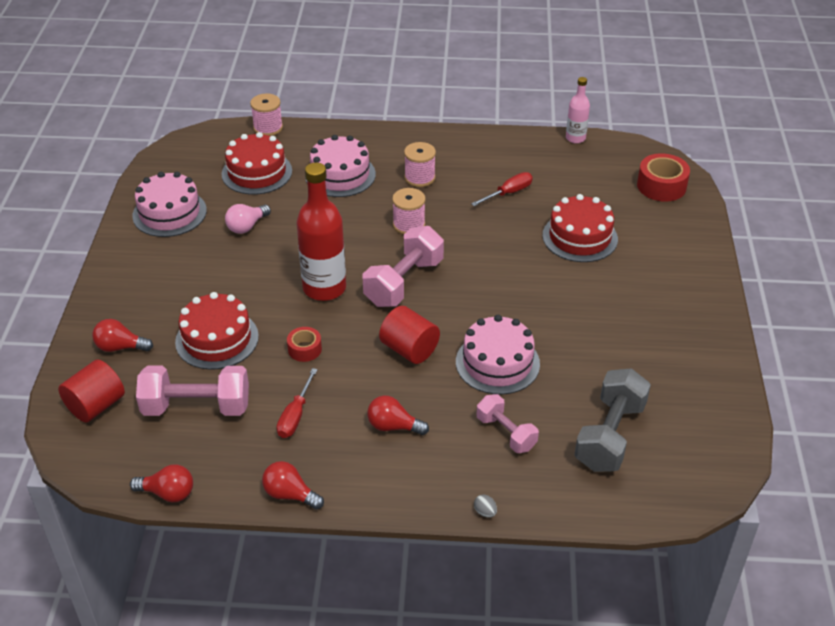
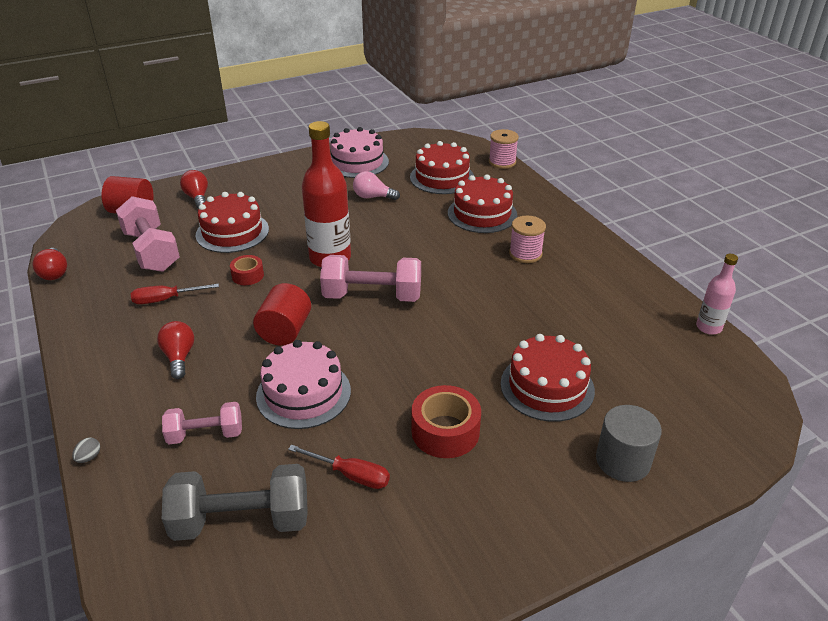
camera: 60 degrees right, 5 degrees down
(290, 494) = (72, 330): red light bulb -> none
(340, 175) = (482, 214): pink cake -> red cake
(409, 225) = (453, 271): pink spool -> none
(506, 433) = (205, 434): pink dumbbell -> pink dumbbell turned 60 degrees clockwise
(508, 193) = (564, 313): red screwdriver -> red screwdriver (350, 475)
(661, 186) = (710, 424): red tape -> red tape (445, 431)
(667, 237) = (623, 461): none -> grey cylinder

